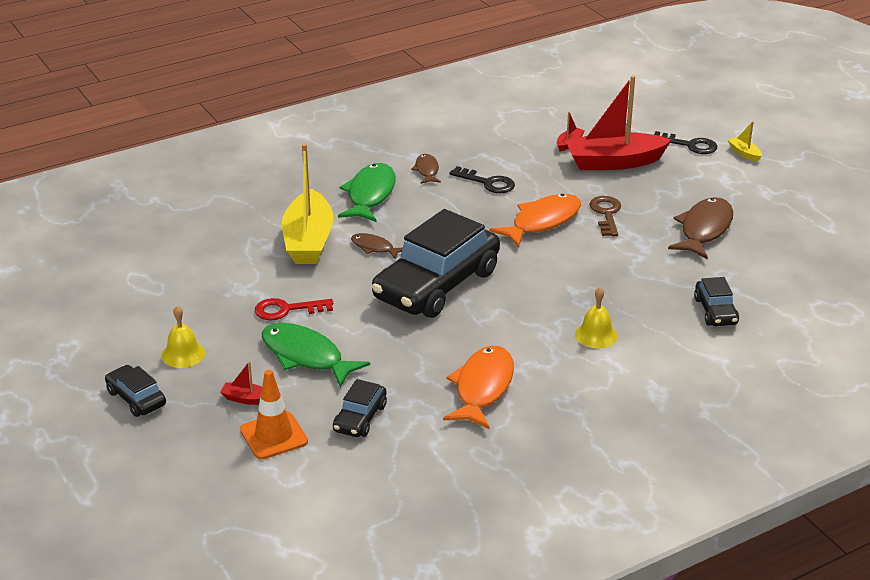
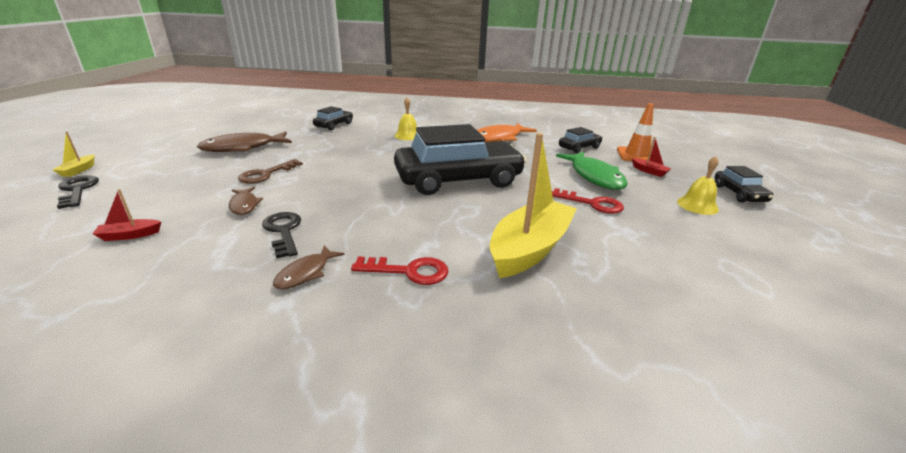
camera: 145 degrees left, 5 degrees down
(370, 195) = (409, 271): green fish -> red key
(374, 247) = (472, 219): brown fish -> brown fish (244, 205)
(542, 222) = (315, 186): orange fish -> none
(613, 162) = (158, 202): red boat -> none

